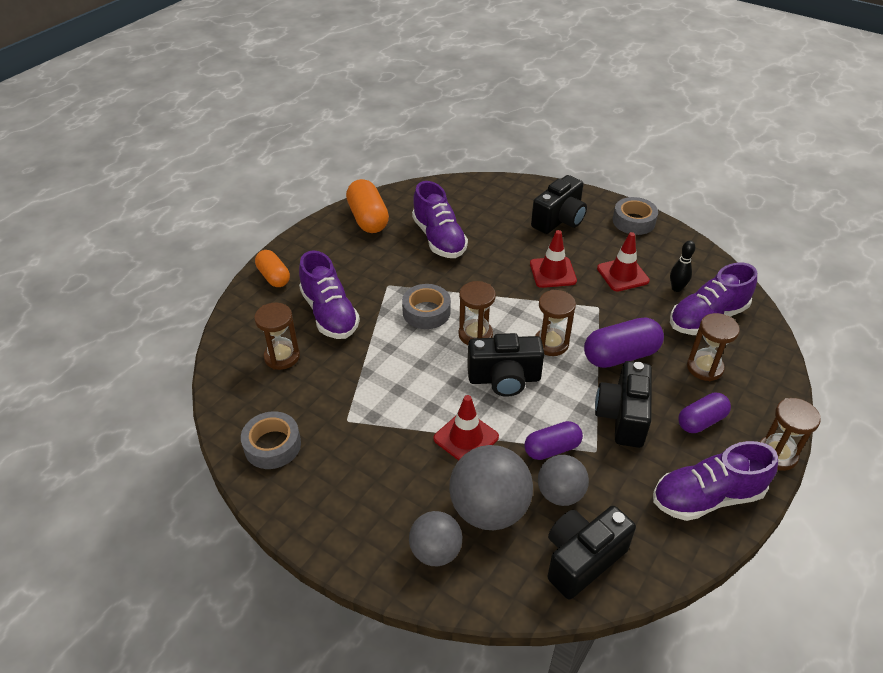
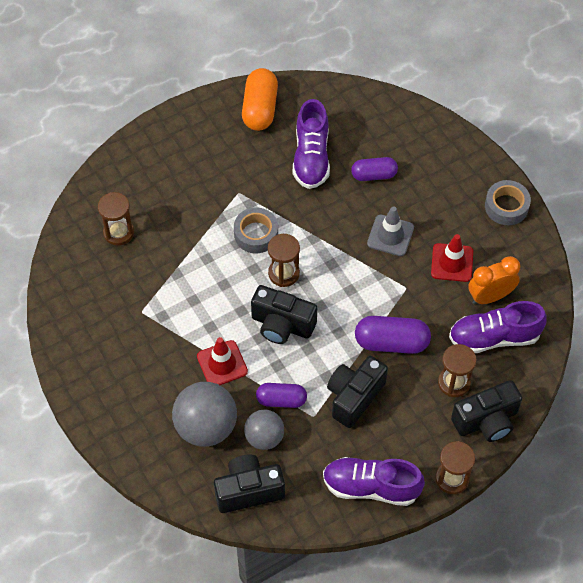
camera: 25 degrees right, 15 degrees up
(272, 445) = (78, 310): grey tape -> none
(274, 277) = (147, 146): orange capsule -> none
(329, 314) = (175, 204): purple shoe -> none
(435, 551) = (151, 441): grey ball -> none
(551, 344) = (341, 308): brown hourglass -> none
(553, 272) = (390, 235): red traffic cone -> grey traffic cone
(559, 220) = (436, 178): black camera -> black camera (486, 421)
(676, 288) = (490, 296): black bowling pin -> orange clock
(701, 421) = (414, 427): purple capsule -> purple capsule (374, 175)

